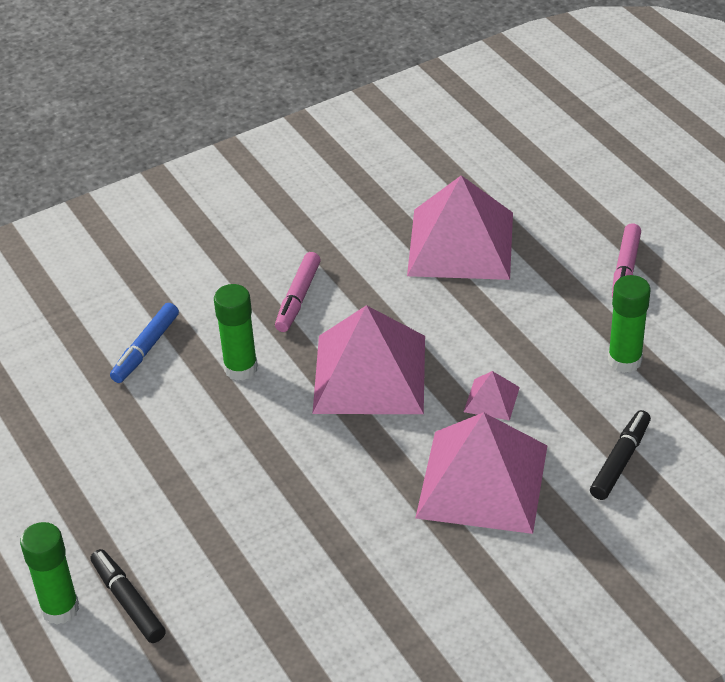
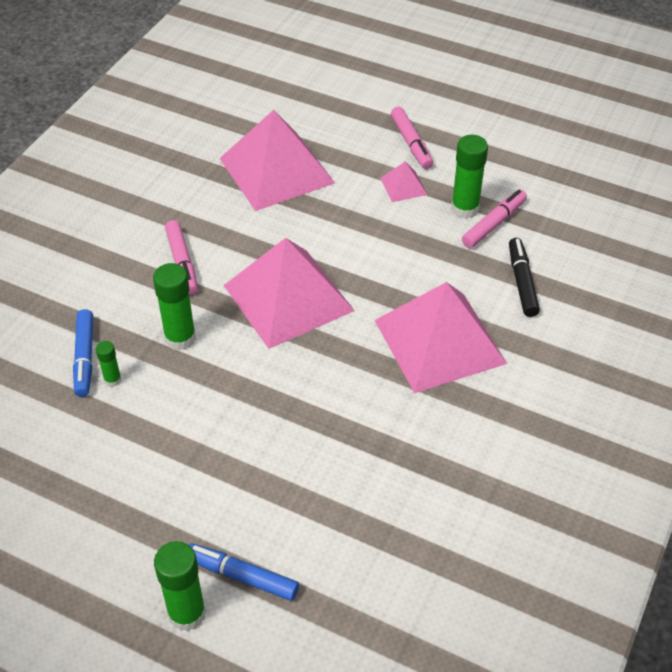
camera: 35 degrees left, 5 degrees up
(128, 602) = (242, 576): black marker -> blue marker
(154, 379) = (112, 380): none -> green glue stick
(491, 399) = (395, 277): pink pyramid -> pink pyramid (403, 186)
(642, 389) = (493, 224): none -> pink marker

